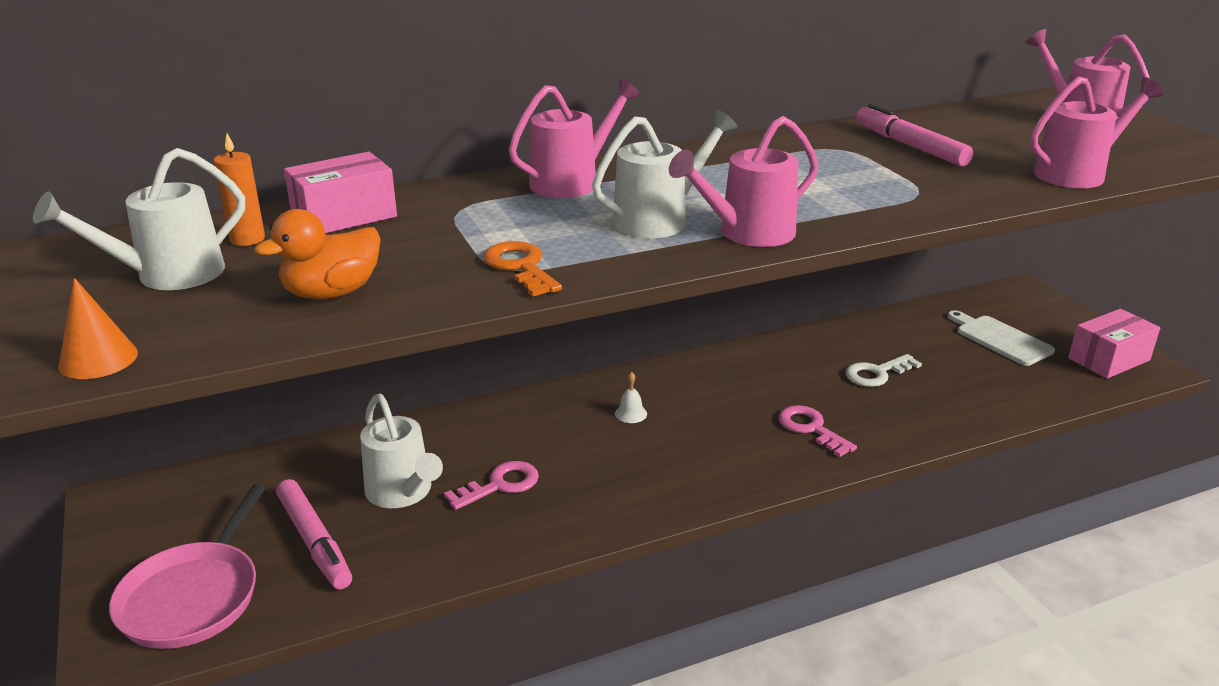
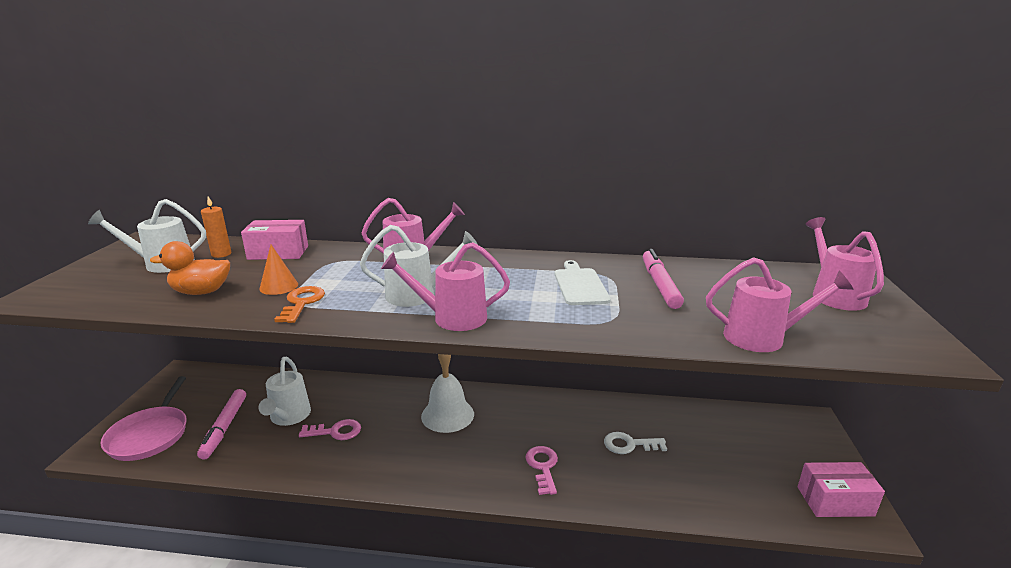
camera: 30 degrees right, 5 degrees down
(98, 359) = (68, 297): orange cone -> orange cone (278, 286)
(193, 597) = (150, 435): pink pan -> pink pan turned 45 degrees counterclockwise
(631, 413) = (447, 415): white bell -> white bell, size x2.49
(1000, 339) = (753, 452): white cutting board -> white cutting board (580, 285)

